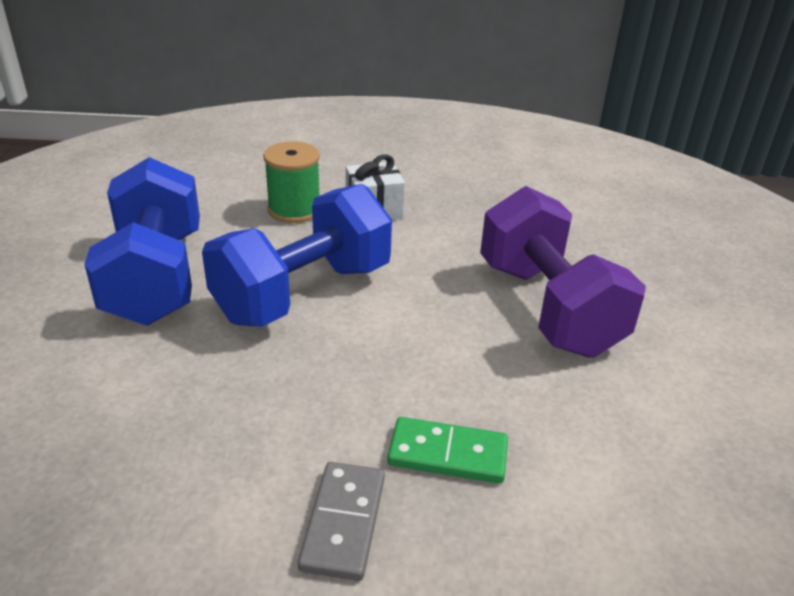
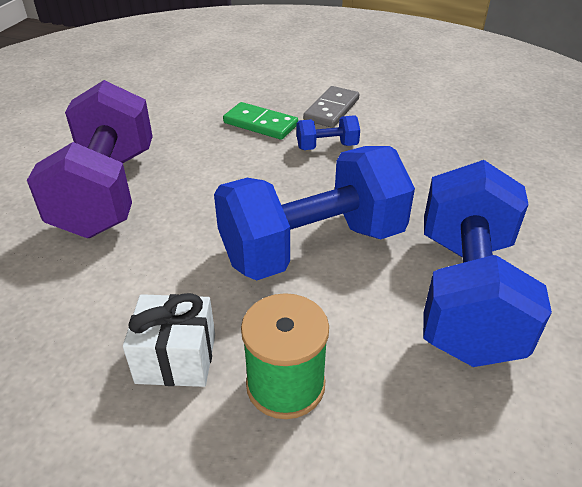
camera: 160 degrees left, 5 degrees up
(326, 427) = (327, 147): none -> blue dumbbell

